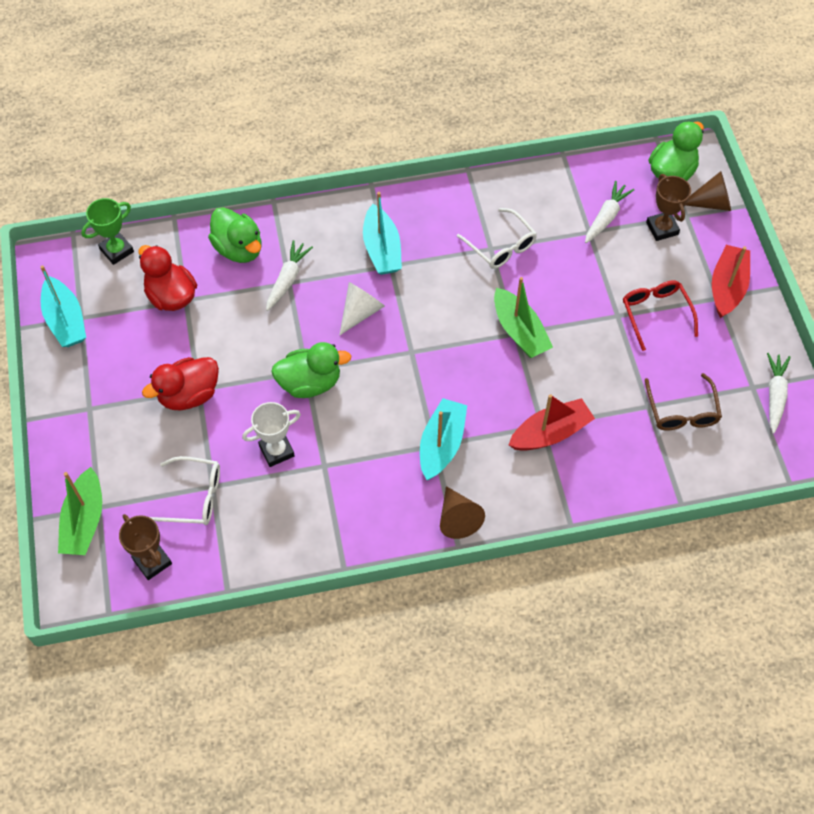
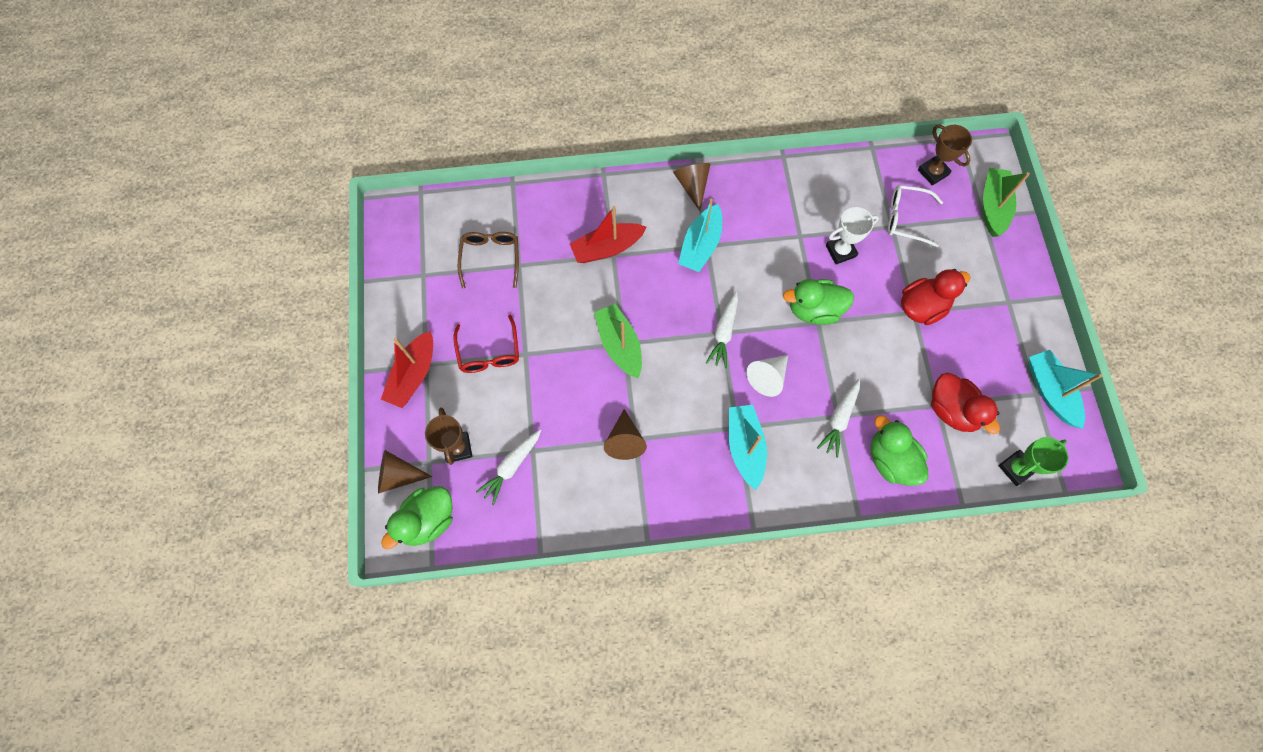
camera: 175 degrees left, 10 degrees up
(501, 246) = (624, 440): white glasses -> brown cone
(775, 395) = (406, 265): white carrot -> white carrot (724, 333)

